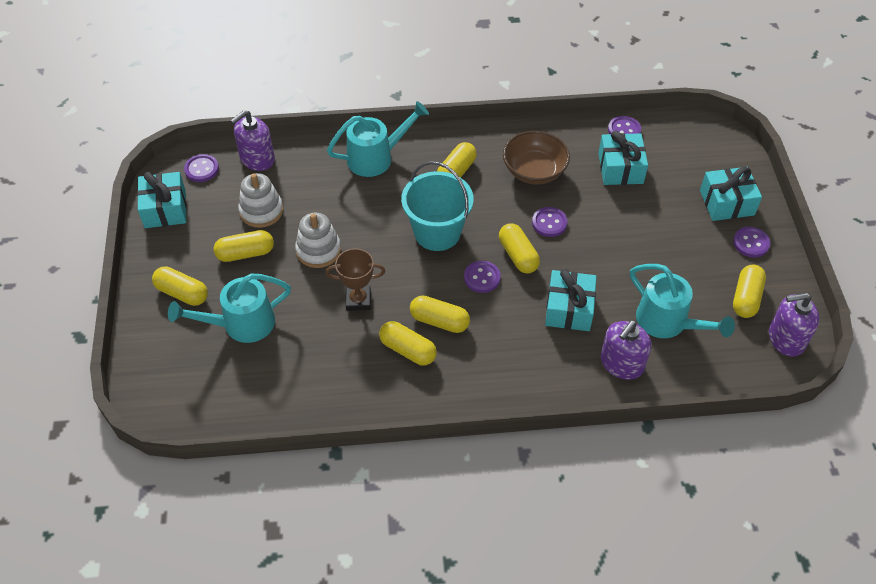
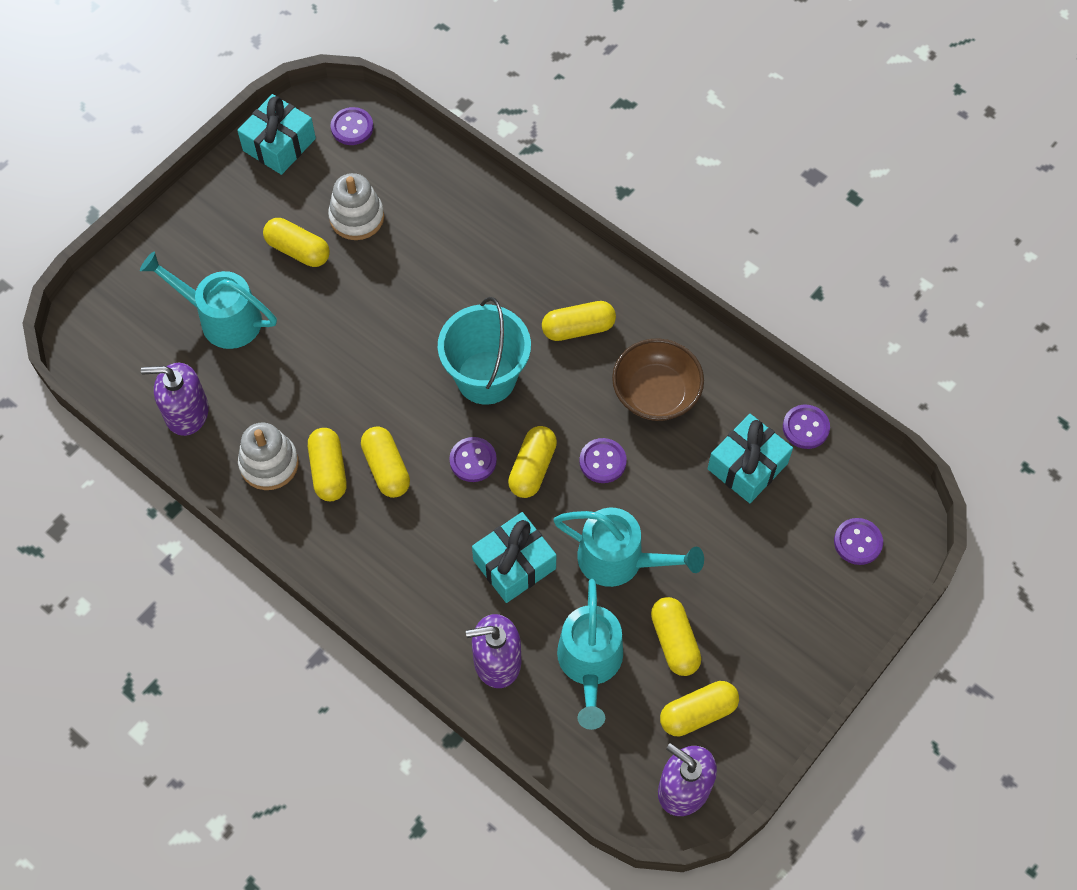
camera: 45 degrees right, 10 degrees up
(182, 293) = (207, 245): yellow capsule -> yellow capsule (674, 641)
(257, 159) = (411, 157): purple soap dispenser -> purple soap dispenser (186, 412)
(318, 250) = (362, 302): white stacking toy -> white stacking toy (269, 463)
(358, 300) = (341, 384): brown trophy -> none
(377, 157) = (521, 248): turquoise watering can -> turquoise watering can (621, 560)
(726, 203) = (811, 601): turquoise gift -> none
(751, 243) = (779, 664): purple button -> purple button (858, 542)

